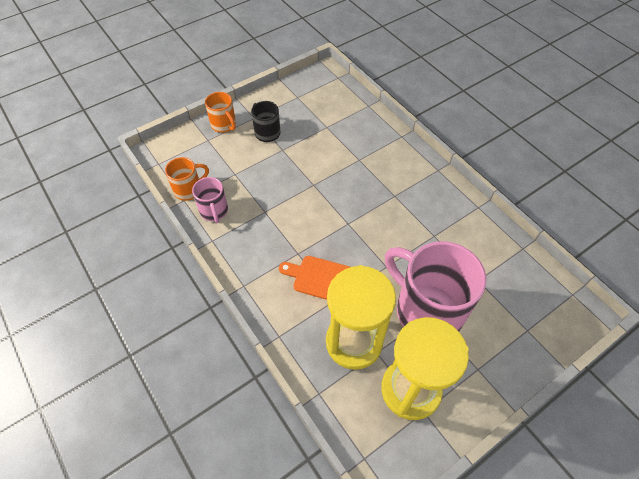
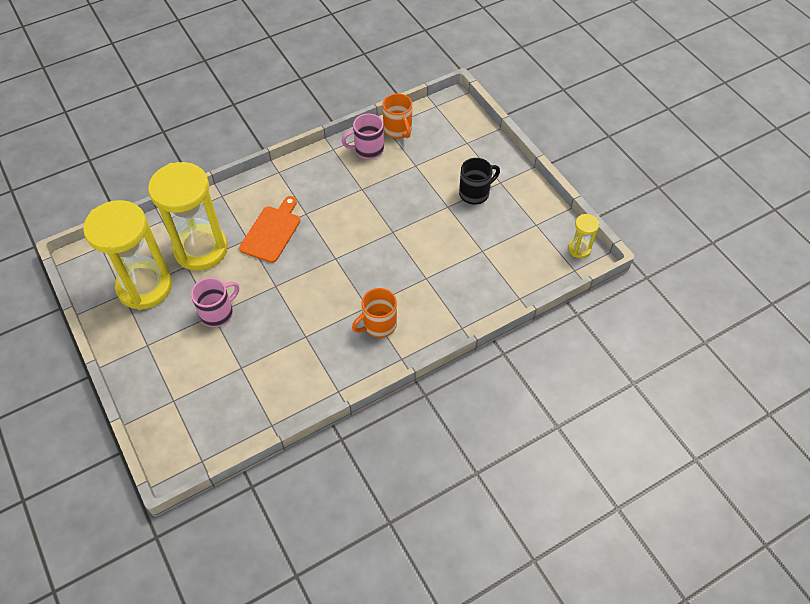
camera: 95 degrees right, 0 degrees up
(224, 125) = (489, 156): orange mug -> orange mug (378, 325)
(318, 75) = (579, 249): none -> yellow hourglass
(426, 310) = (218, 313): pink mug -> pink mug, size x0.49

